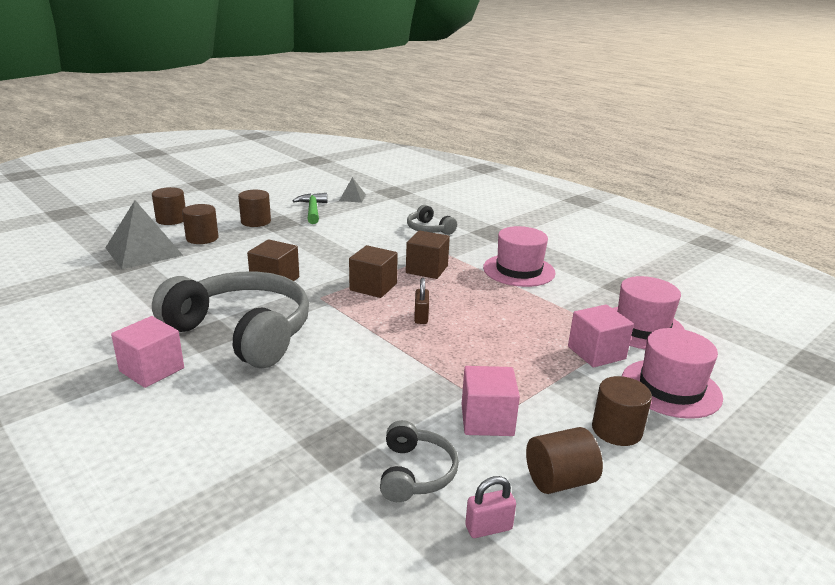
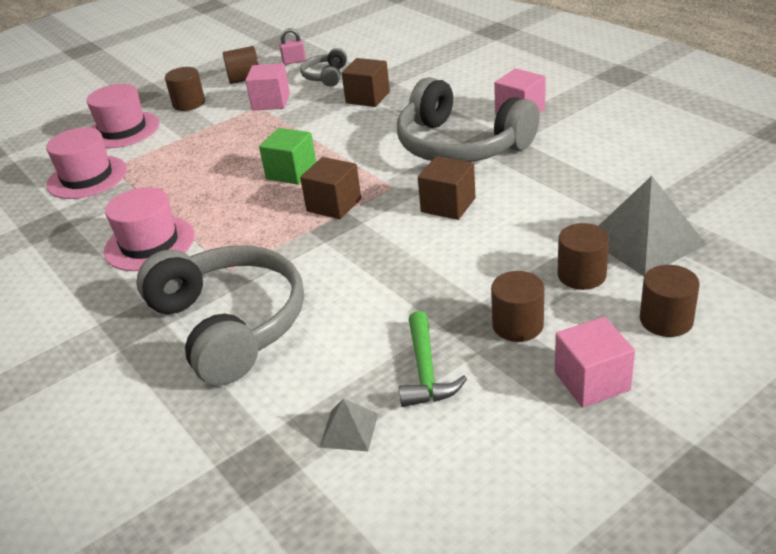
camera: 170 degrees left, 10 degrees up
(421, 317) = (291, 172): brown padlock -> green cube
(427, 269) = (263, 236): brown cube -> brown cube (368, 97)
(429, 229) = (229, 325): grey headphones -> grey headphones, size x2.15
(596, 353) = (153, 151): pink cube -> pink cube (592, 381)

